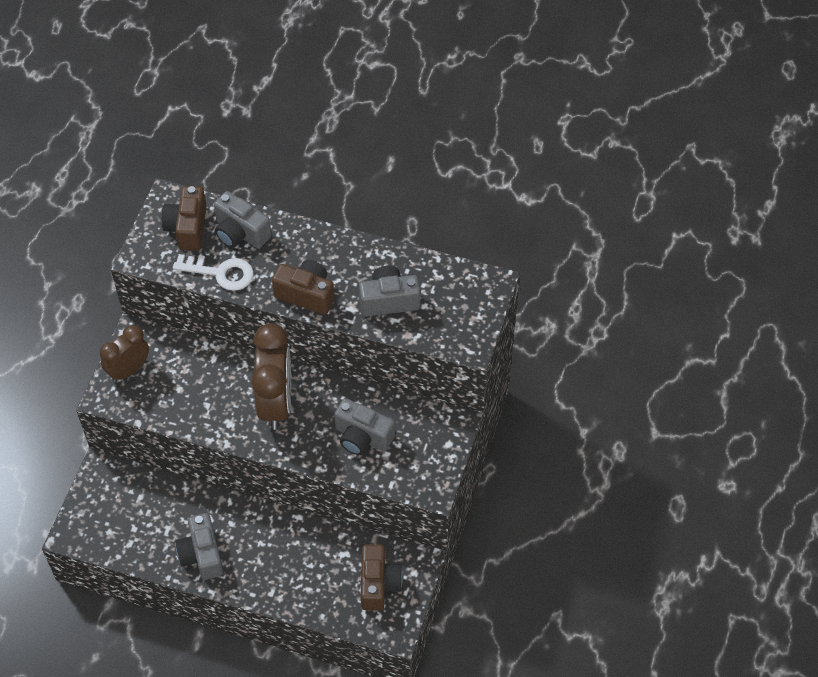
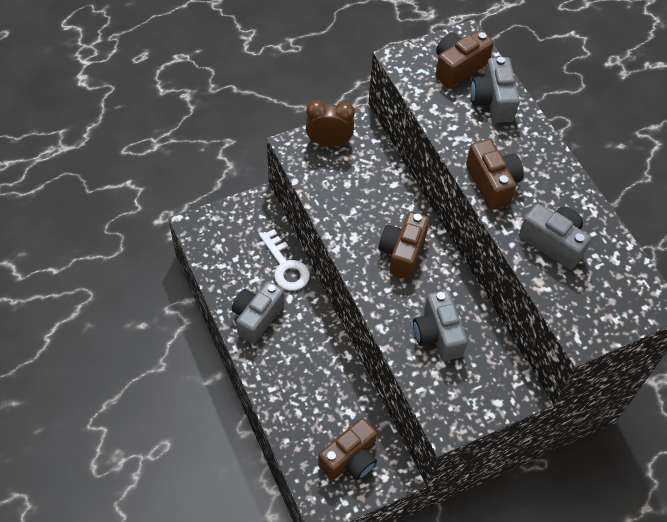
camera: 45 degrees right, 0 degrees up
(220, 273) = (446, 116): white key -> white key (285, 266)
(275, 402) = (402, 252): brown clock -> brown camera

